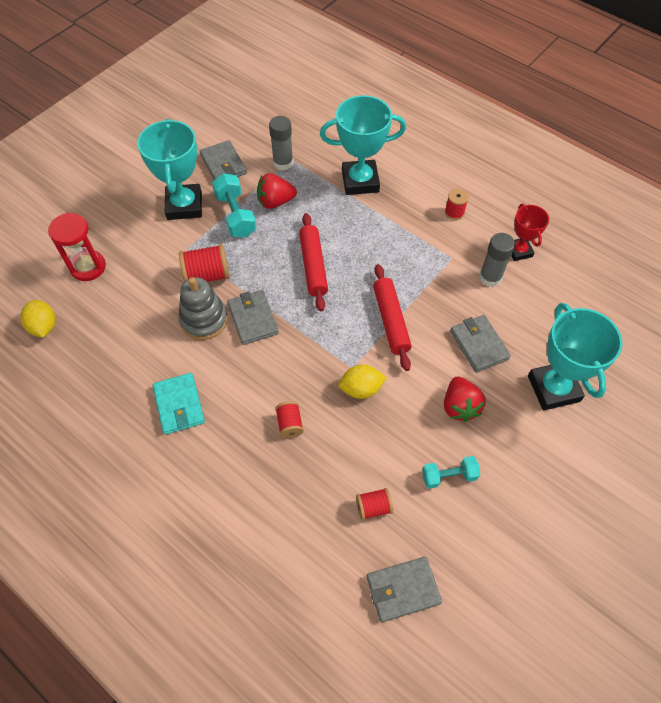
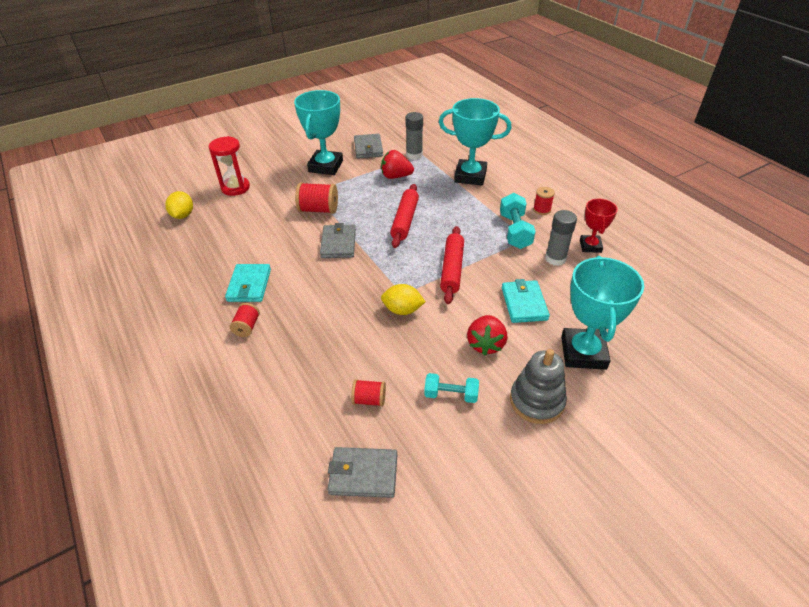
camera: 20 degrees right, 15 degrees down
(204, 320) = (300, 236): grey stacking toy -> grey stacking toy (536, 401)
(235, 215) = (361, 178): turquoise dumbbell -> turquoise dumbbell (515, 231)
(290, 424) = (329, 320): red spool -> red spool (247, 327)
(479, 345) = (524, 304): grey wallet -> turquoise wallet

